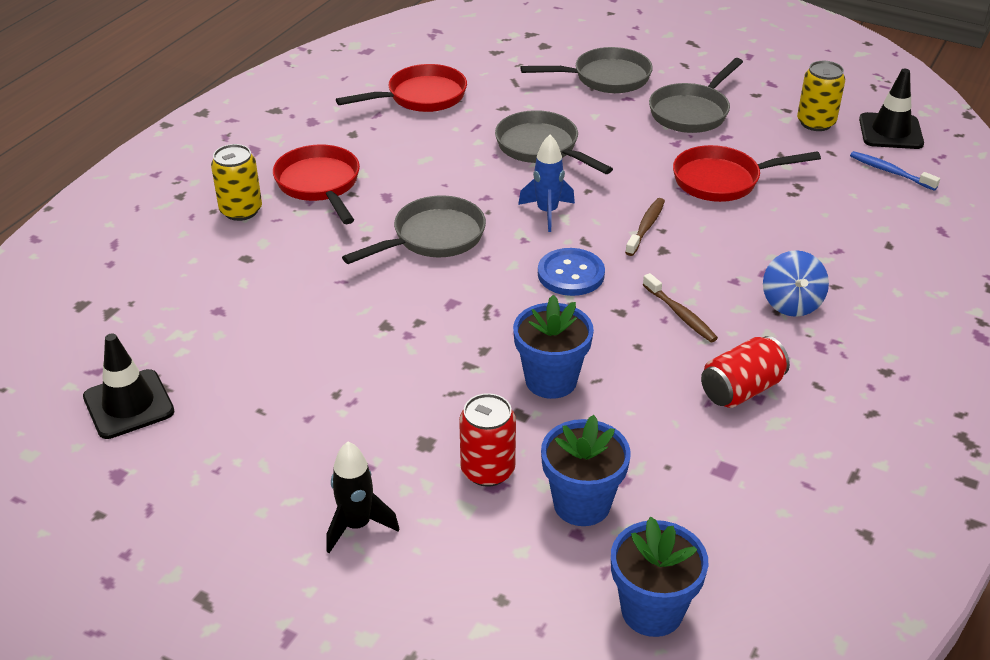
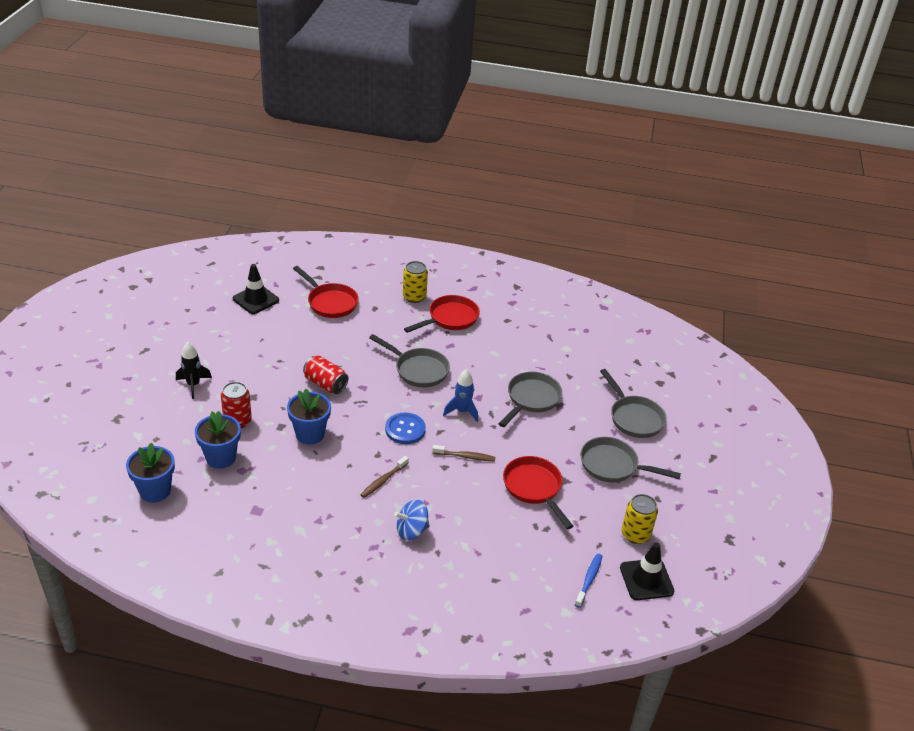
camera: 70 degrees right, 0 degrees up
(421, 97) = (562, 339): red pan -> red pan (330, 302)
(741, 390) = (323, 512): red can -> red can (325, 384)

